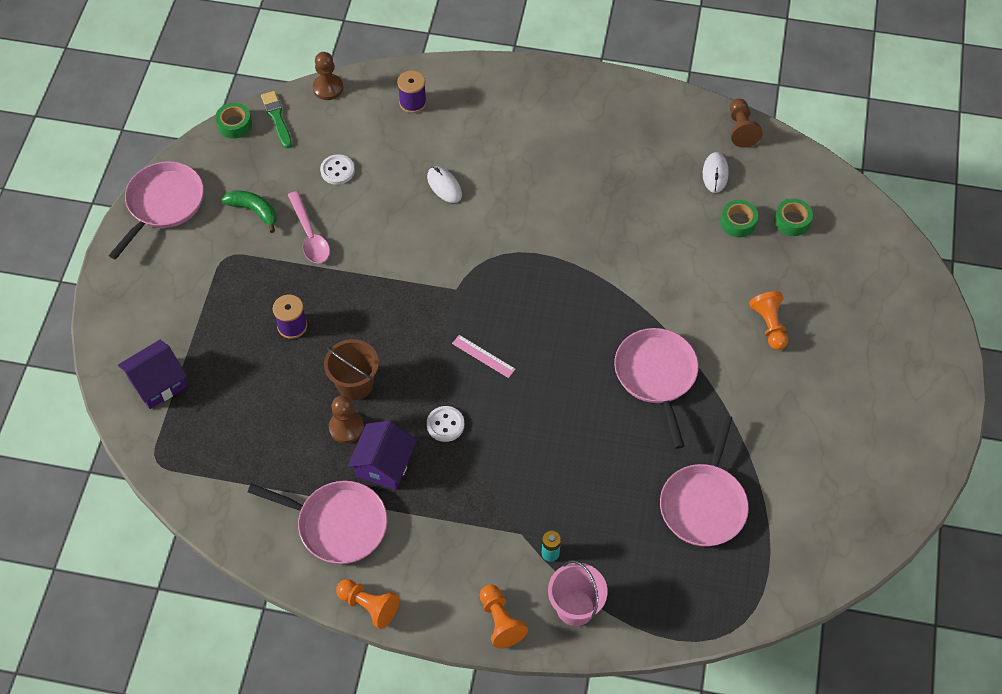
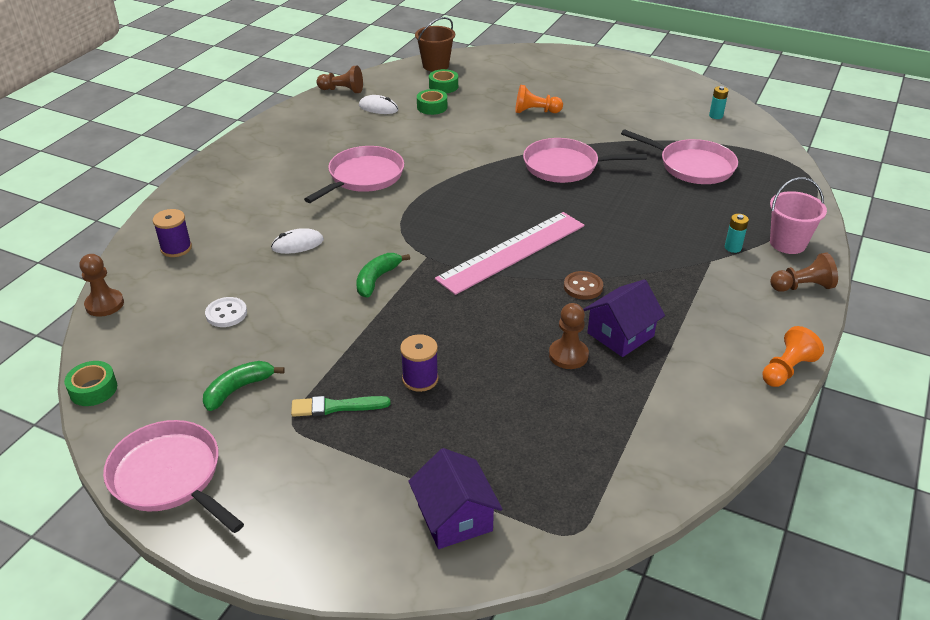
camera: 75 degrees left, 20 degrees down
(277, 118) = (114, 351): green brush -> green brush (336, 407)
(310, 236) = (303, 347): pink spoon -> none
(338, 524) = (688, 378): pink pan -> pink pan (363, 177)
(355, 384) = (516, 341): brown bucket -> brown bucket (435, 65)
(384, 464) = (620, 334): purple house -> purple house turned 75 degrees counterclockwise
(411, 260) = (377, 279): none -> green banana
(445, 424) = (583, 287): white button -> brown button
(483, 356) = (512, 252): pink ruler -> pink ruler, size x2.49
(500, 621) = (802, 287): orange pawn -> brown pawn
(839, 522) = (716, 116): none -> turquoise battery

